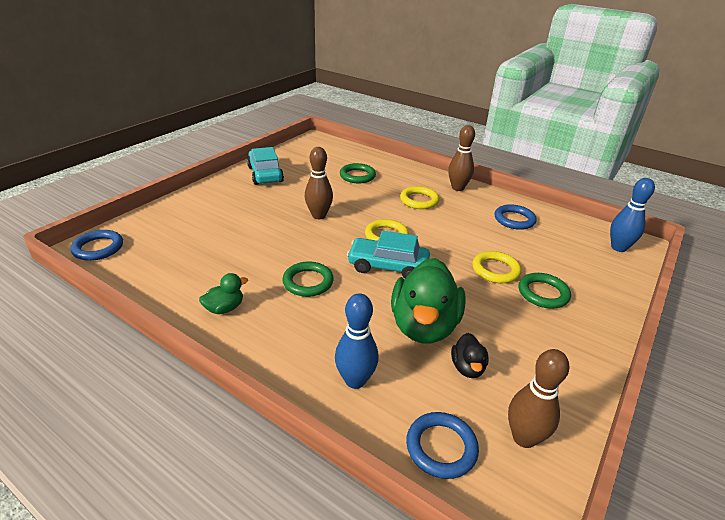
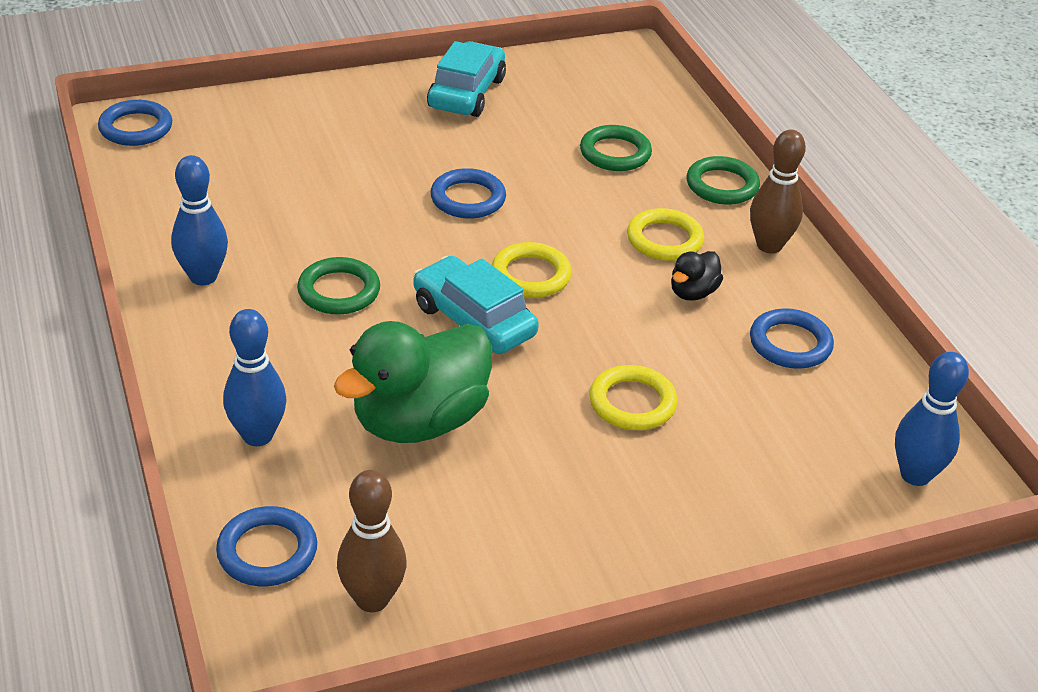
camera: 35 degrees right, 5 degrees up
(224, 308) = (203, 277): green duck -> blue bowling pin
(319, 215) = (468, 199): brown bowling pin -> blue ring
(467, 368) = (408, 496): black duck -> black duck (693, 292)
(543, 293) = (657, 470): green ring -> green ring (722, 185)

